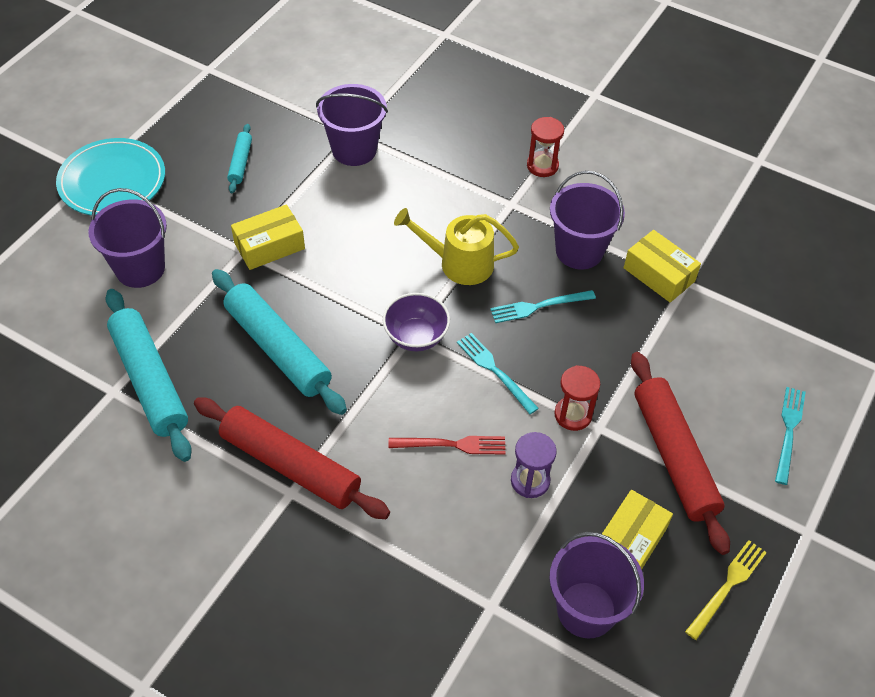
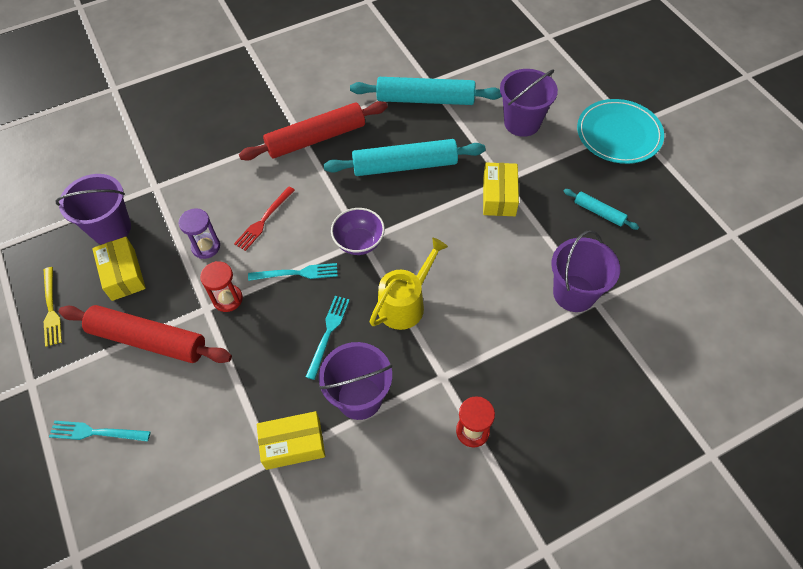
camera: 125 degrees right, 5 degrees up
(789, 431) = (96, 432): turquoise fork -> turquoise fork turned 135 degrees clockwise

